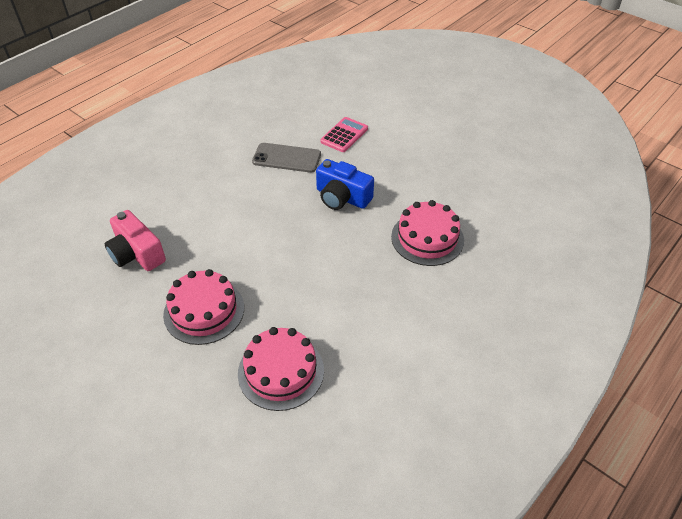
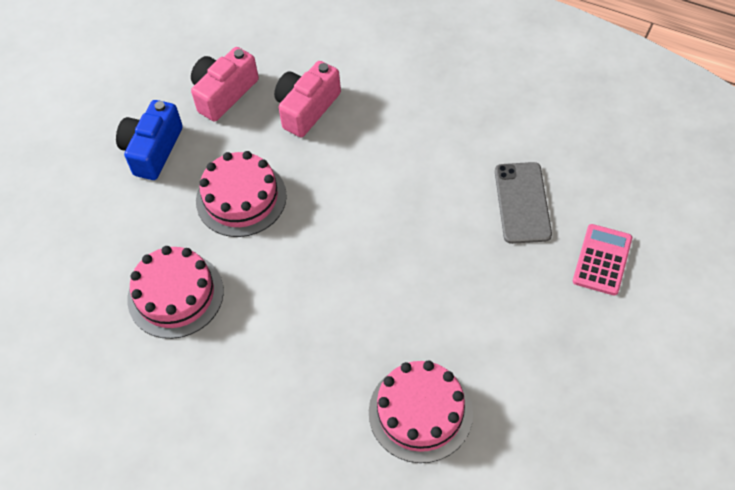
camera: 80 degrees right, 10 degrees up
(83, 307) = (224, 93): none -> pink camera
(342, 197) = (467, 289): blue camera -> blue camera (152, 150)
(344, 135) = (602, 260): pink calculator -> pink calculator turned 90 degrees counterclockwise

